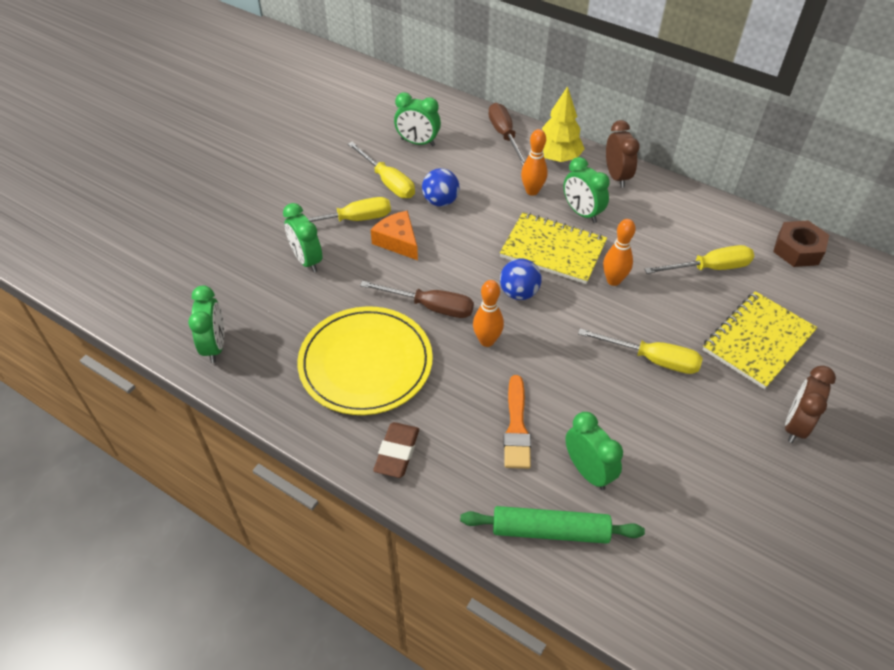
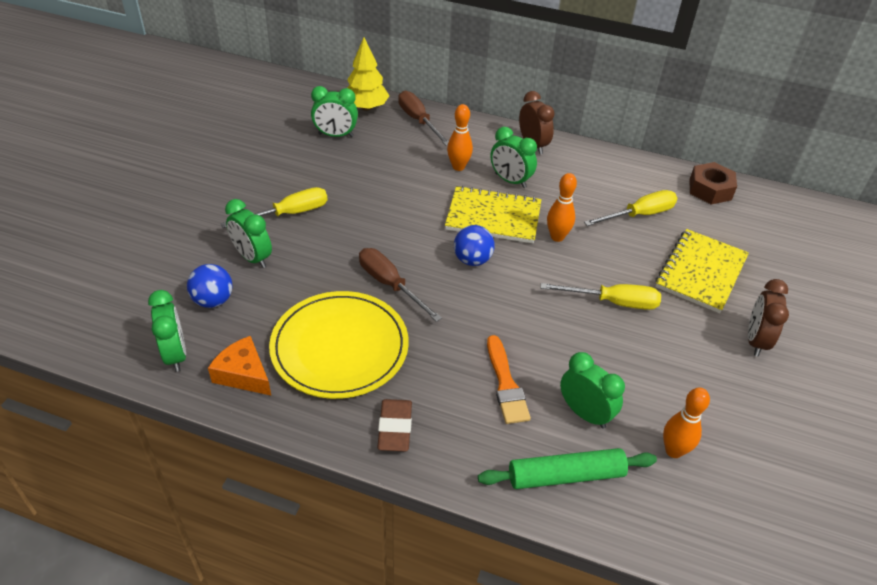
camera: 15 degrees left, 5 degrees down
(387, 182) = (315, 174): yellow screwdriver -> none
(397, 241) = (341, 228): orange cheese -> orange cheese (243, 374)
(430, 307) = (390, 285): brown screwdriver -> brown screwdriver turned 135 degrees counterclockwise
(440, 201) = (373, 186): blue ball -> blue ball (213, 300)
(487, 341) = (454, 308): orange bowling pin -> orange bowling pin (673, 451)
(557, 158) = (473, 135): yellow tree -> yellow tree (366, 107)

